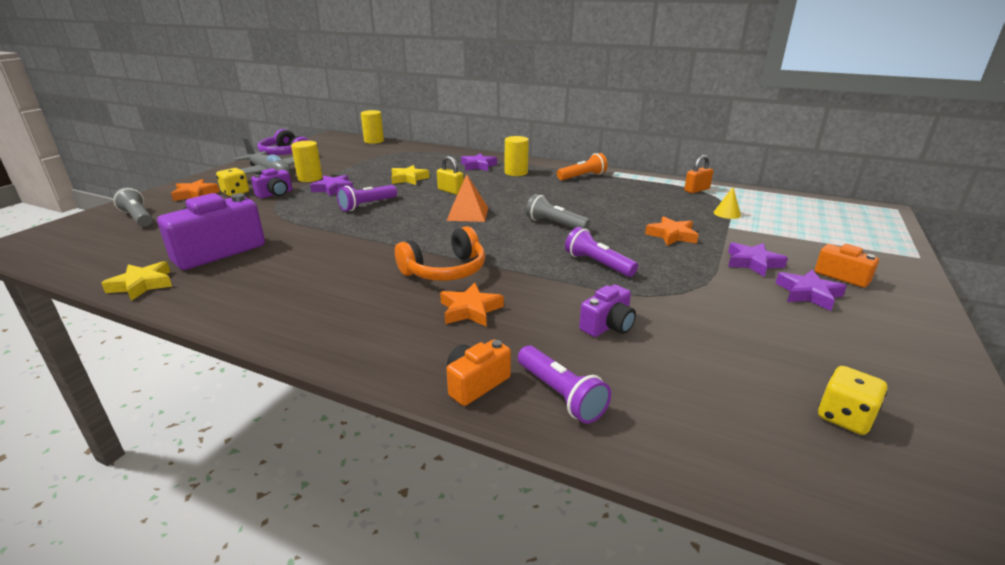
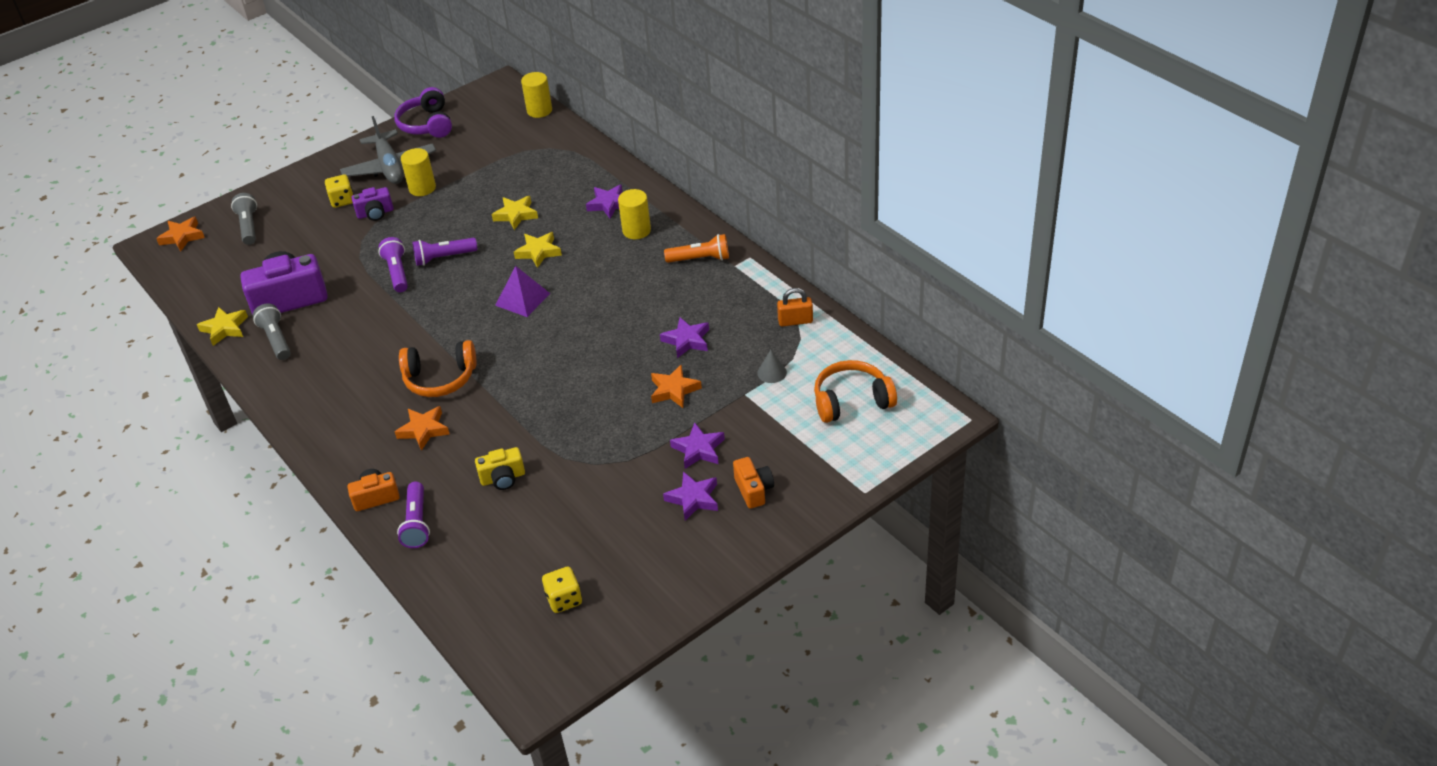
camera: 30 degrees right, 15 degrees up
(195, 194) = (307, 195): orange star -> orange star (182, 237)
(333, 189) = (432, 217): purple star -> purple star (687, 340)
(450, 191) = (538, 252): yellow padlock -> yellow star
(468, 213) = (522, 299): orange pyramid -> purple pyramid
(555, 224) = (585, 340): grey flashlight -> grey flashlight (276, 339)
(598, 264) = (566, 409): purple flashlight -> purple flashlight (397, 272)
(608, 326) = (503, 478): purple camera -> yellow camera
(727, 213) = (772, 372): yellow cone -> grey cone
(807, 215) = (851, 401): none -> orange headphones

